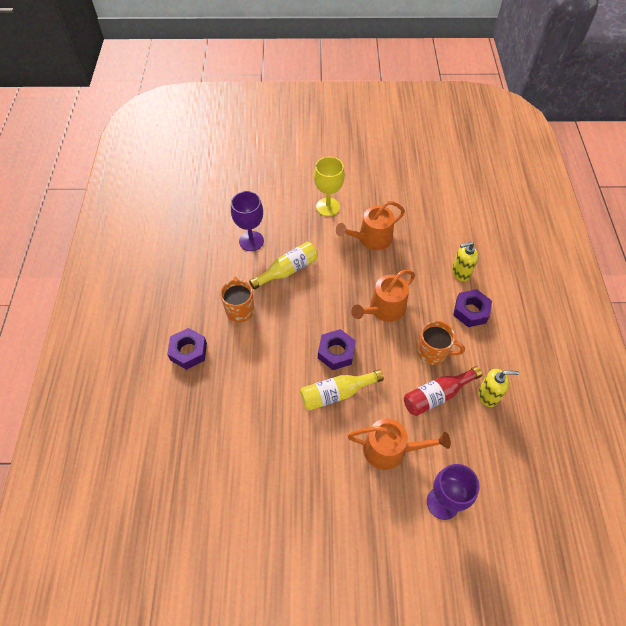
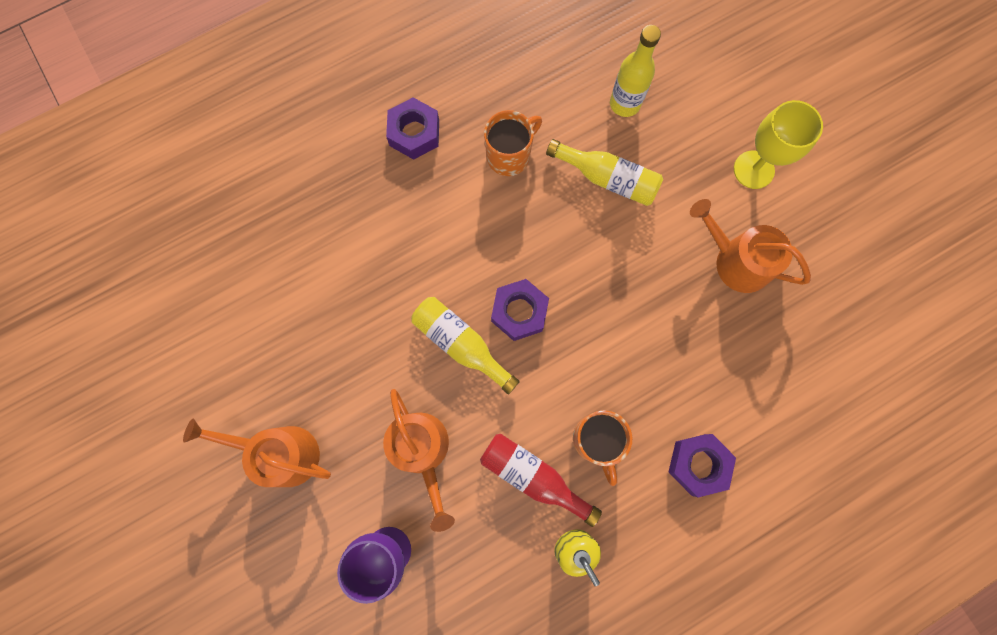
camera: 60 degrees right, 20 degrees up
(251, 241) = (624, 104): purple goblet -> yellow bottle
(384, 309) = (626, 340): orange watering can -> orange watering can (281, 453)
(460, 272) = (759, 419): yellow soap dispenser -> none

